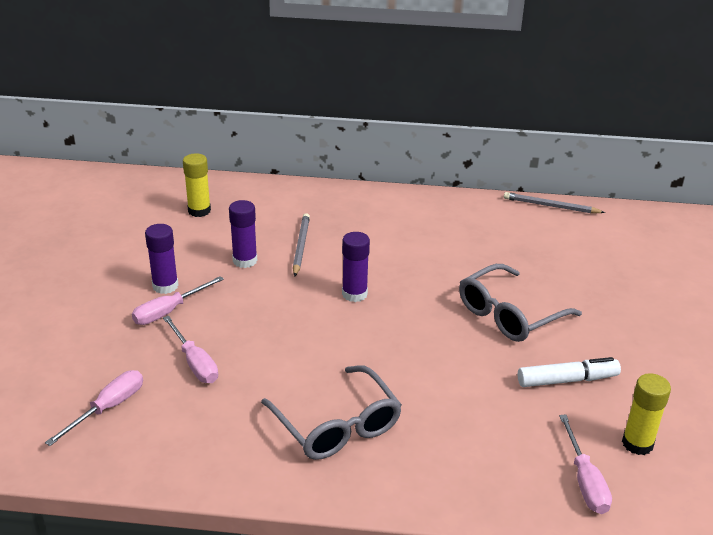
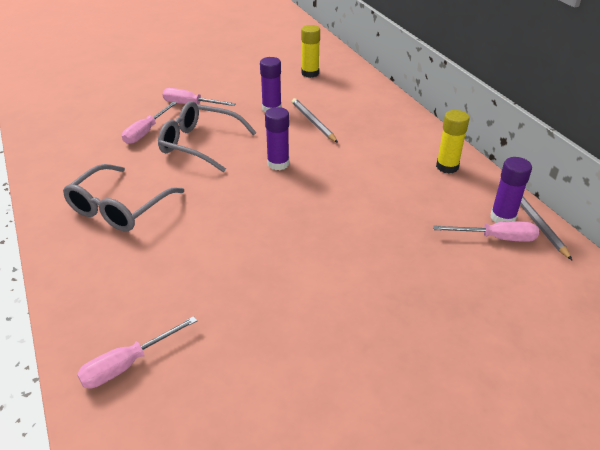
camera: 60 degrees right, 5 degrees up
(108, 408) = (83, 121): pink screwdriver -> pink screwdriver (496, 238)
(165, 286) = (215, 94): purple glue stick -> purple glue stick (502, 217)
(300, 246) = (313, 122): grey pencil -> grey pencil turned 90 degrees counterclockwise
(509, 314) = (328, 249): grey glasses -> grey glasses (200, 144)
(567, 380) = (262, 313): white marker -> none
(637, 443) = (201, 390): yellow glue stick -> yellow glue stick (447, 167)

